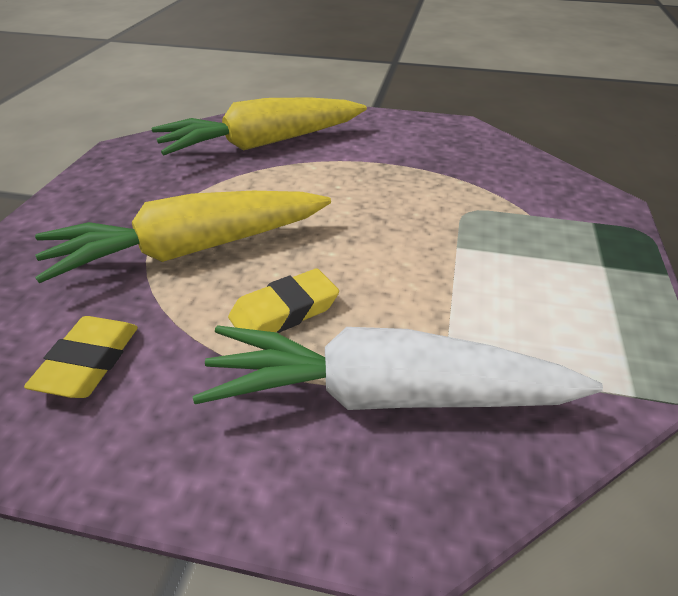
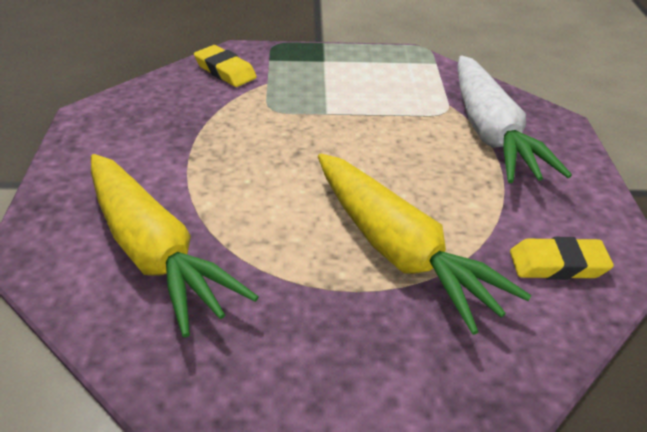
camera: 105 degrees left, 0 degrees up
(284, 311) = (446, 181): yellow eraser -> yellow eraser (225, 71)

